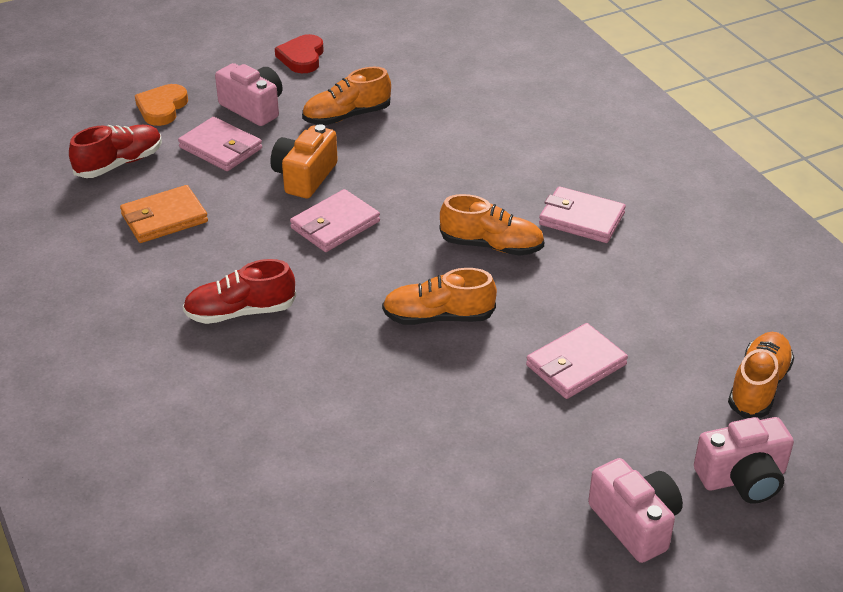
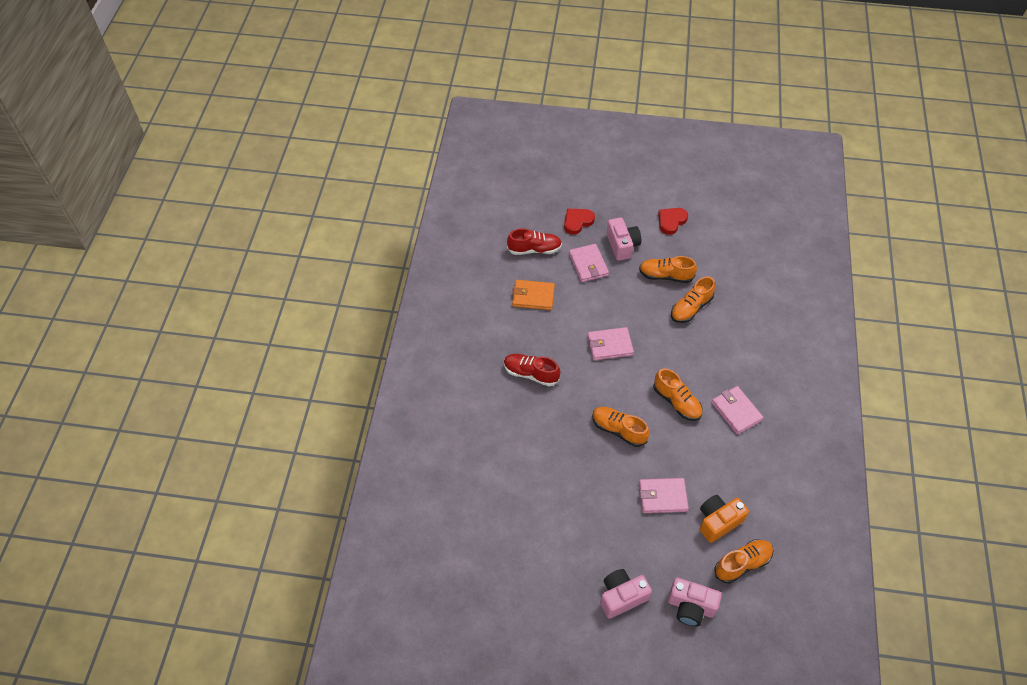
camera: 35 degrees right, 15 degrees up
(162, 108) = (577, 222): orange heart -> red heart
(304, 177) = (616, 306): orange camera -> orange camera (718, 521)
(414, 136) = (691, 308): none -> orange shoe
(635, 523) = (621, 597): pink camera -> pink camera turned 120 degrees counterclockwise

